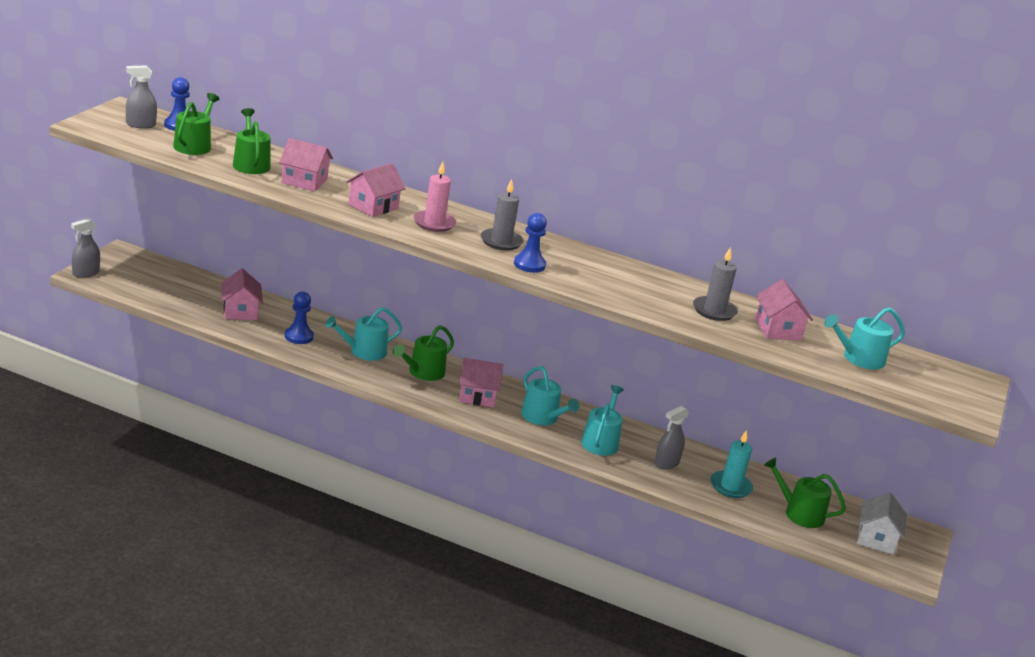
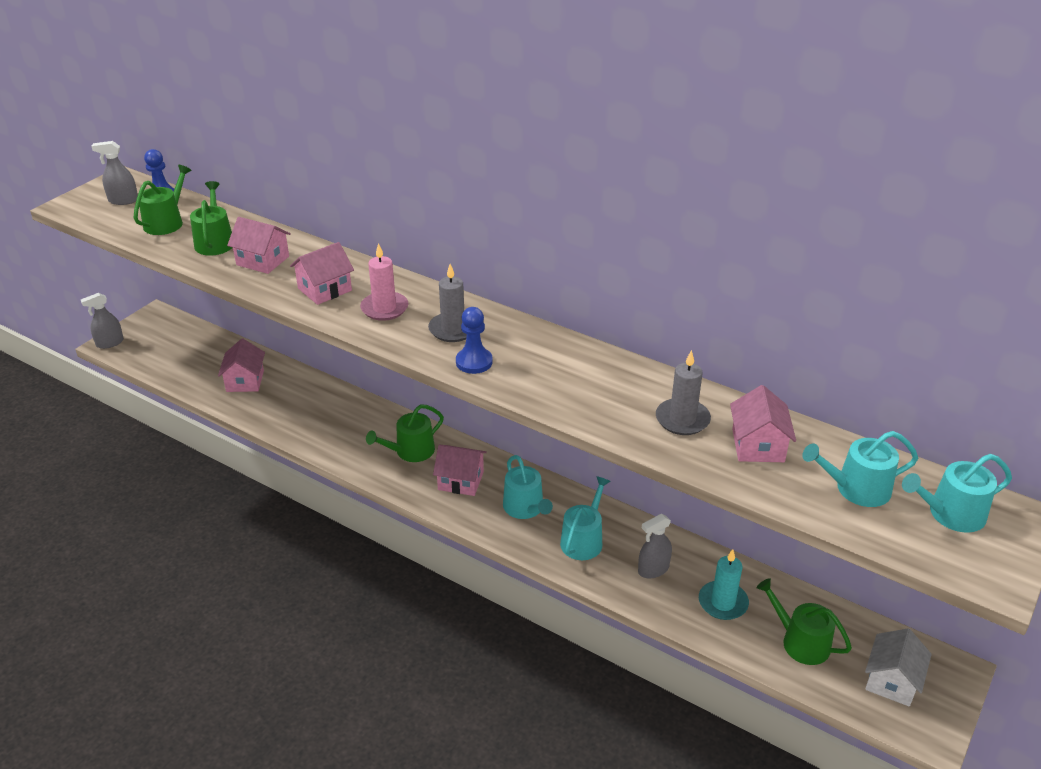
camera: 15 degrees right, 10 degrees up
(299, 336) = (294, 410): blue pawn -> none
(364, 351) = (356, 426): turquoise watering can -> turquoise watering can (950, 514)

